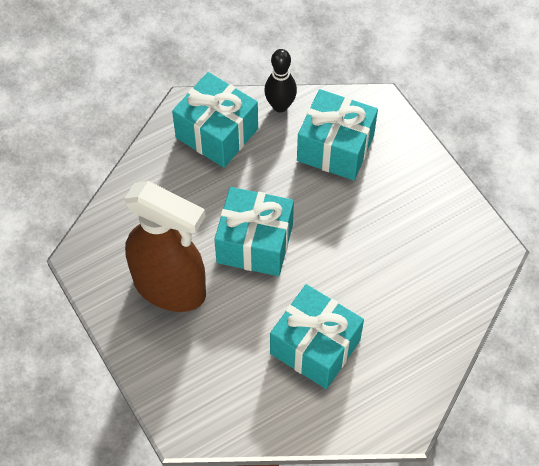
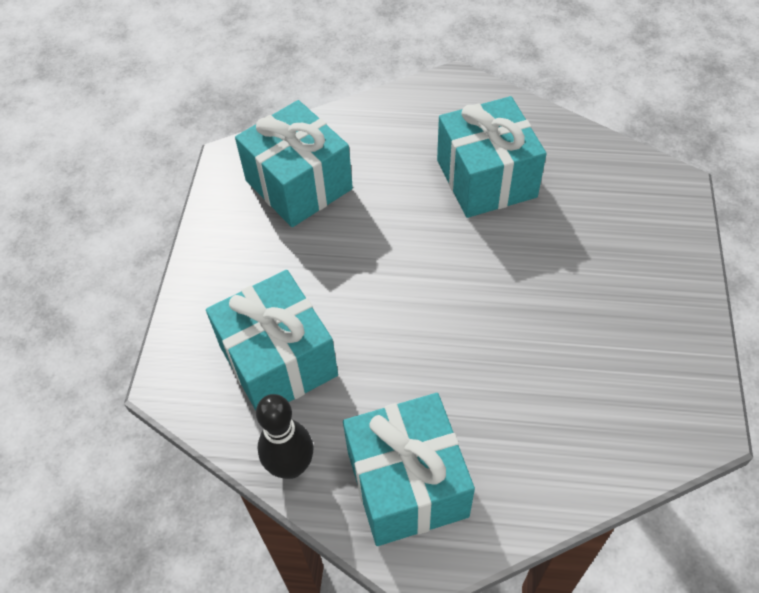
camera: 140 degrees left, 5 degrees down
(170, 288) = (605, 320): brown spray bottle -> none
(255, 243) = (469, 310): turquoise gift -> turquoise gift (299, 184)

